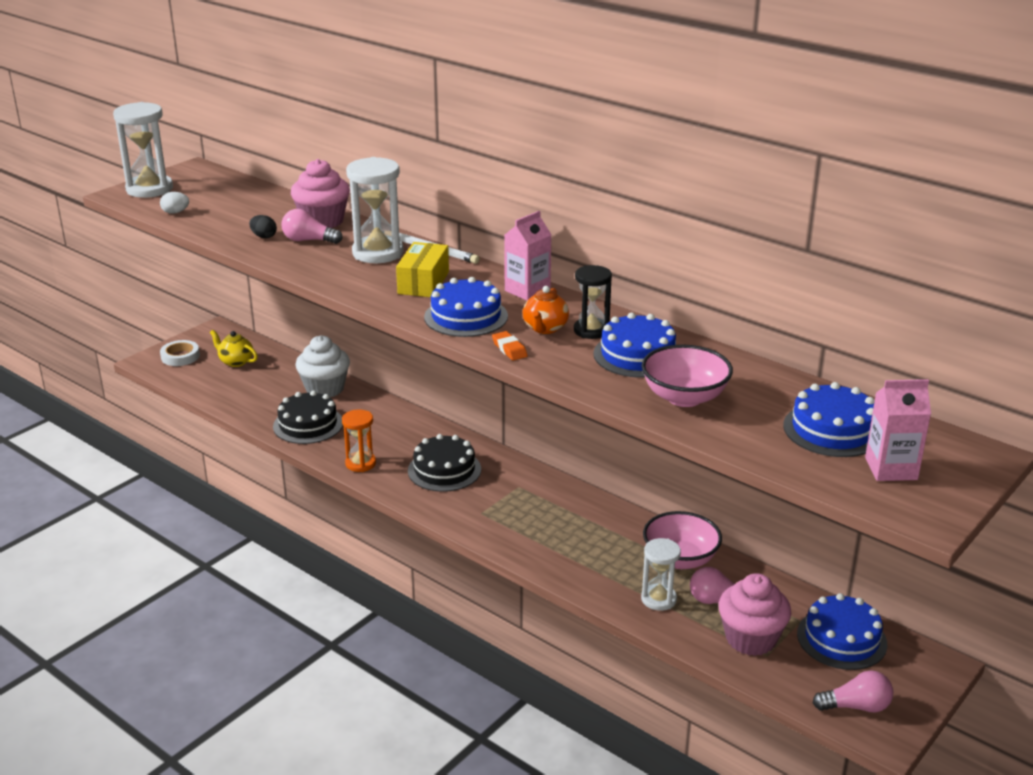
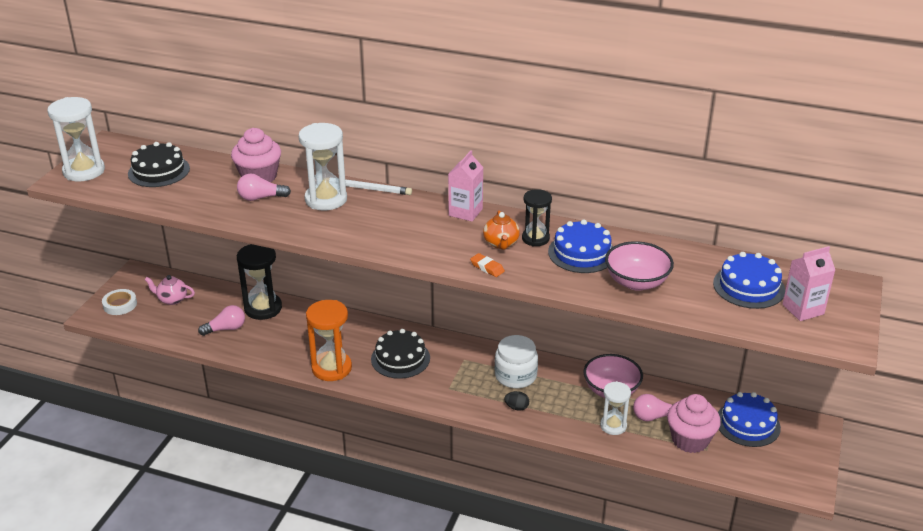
camera: 20 degrees left, 5 degrees up
(175, 212) = (125, 191): white egg -> none
(236, 362) = (172, 299): yellow teapot -> pink teapot
(264, 236) = (220, 201): black egg -> black egg (516, 407)
(308, 424) = (268, 343): black cake -> black cake (159, 171)
(325, 389) = (263, 308): white cupcake -> black hourglass
(360, 463) = (331, 368): orange hourglass -> orange hourglass, size x1.60
(423, 283) = (381, 220): yellow box -> none
(466, 316) = (435, 245): blue cake -> none
(569, 517) = (515, 376): none -> white jar
(856, 706) = (781, 472): pink light bulb -> pink light bulb (226, 329)

